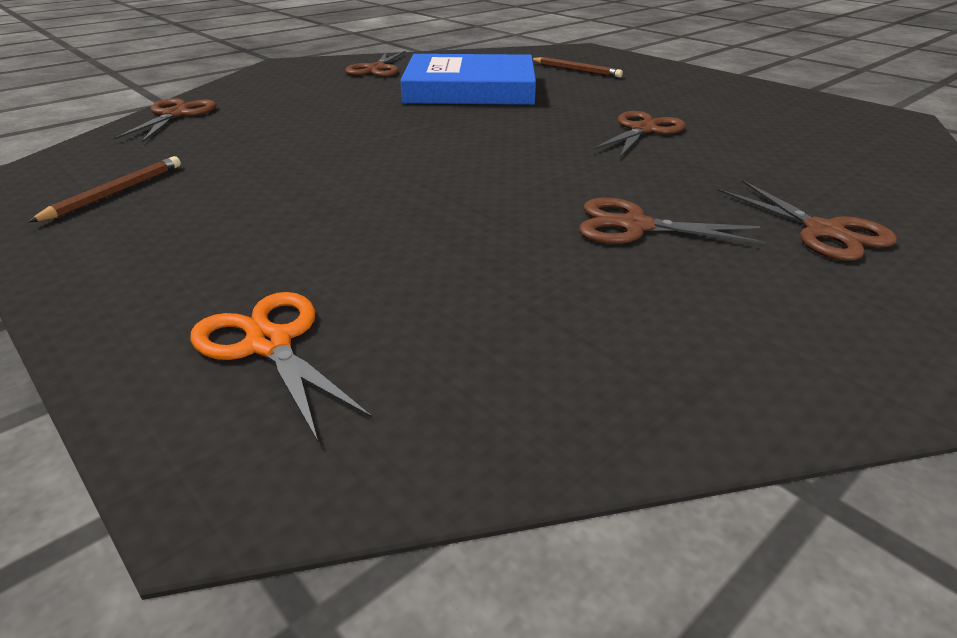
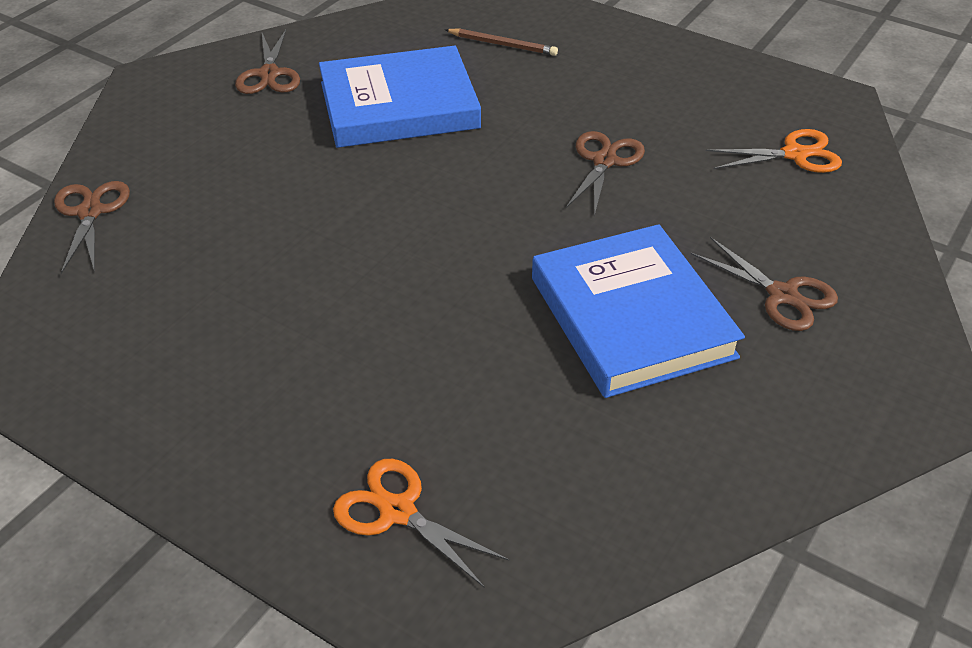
camera: 15 degrees left, 10 degrees up
(115, 192) = (130, 359): brown pencil -> none
(635, 226) = (631, 317): brown scissors -> blue book
(846, 143) = (794, 154): none -> orange scissors

